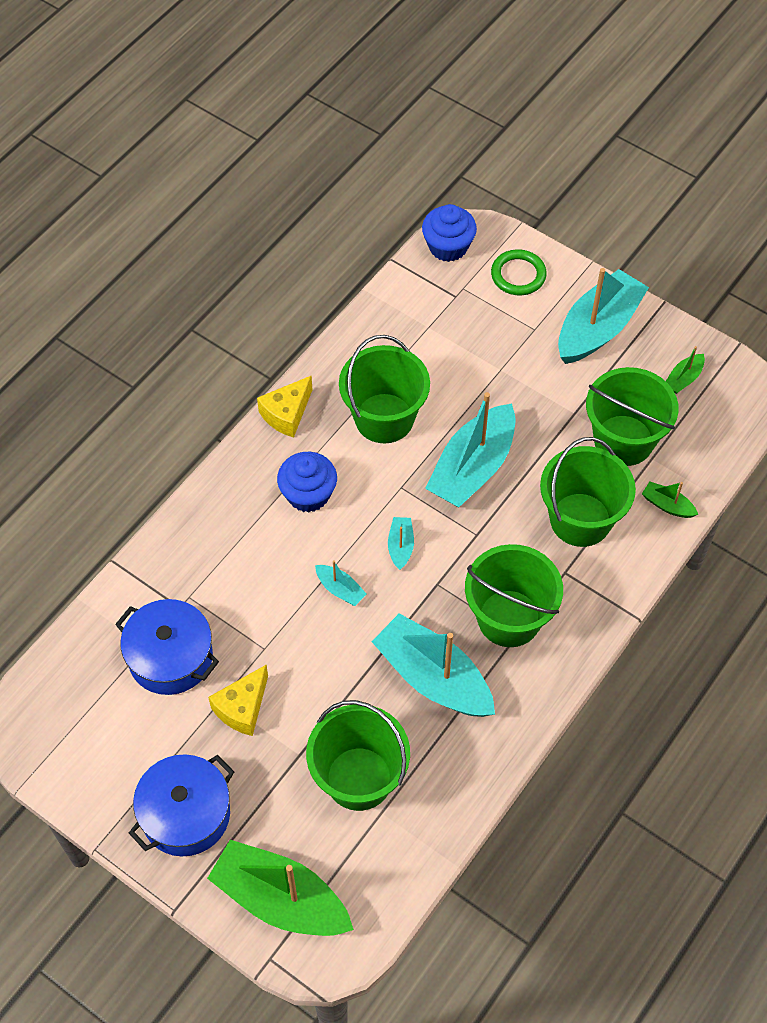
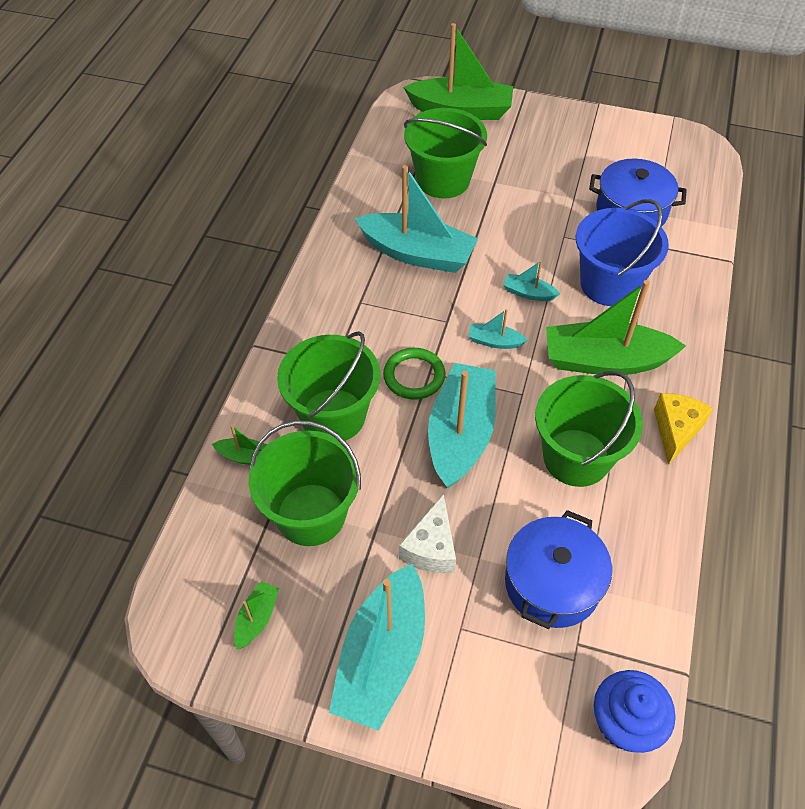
camera: 160 degrees right, 5 degrees down
(186, 814) = (552, 132): blue pot -> blue pot (552, 583)
(242, 708) = (554, 196): yellow cheese -> none
(253, 573) = (609, 284): none -> blue bucket
(308, 494) = (604, 361): blue cupcake -> green boat
(400, 546) = (494, 341): turquoise boat -> turquoise boat turned 120 degrees clockwise
(509, 618) = (371, 312): green bucket -> none
(518, 275) = (513, 707): green ring -> green ring (414, 376)
(535, 387) = (431, 548): none -> white cheese

